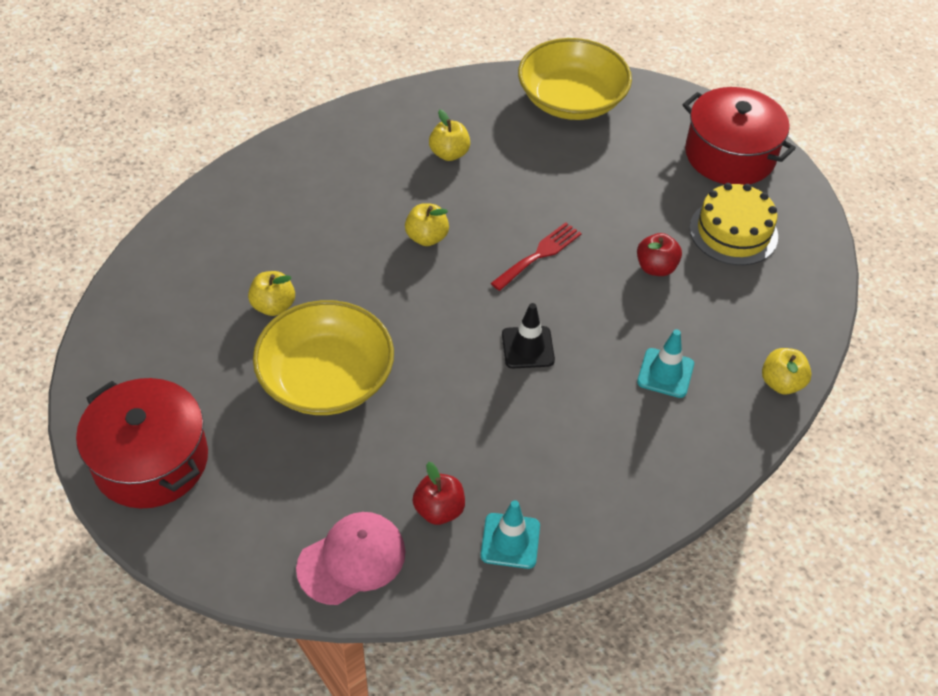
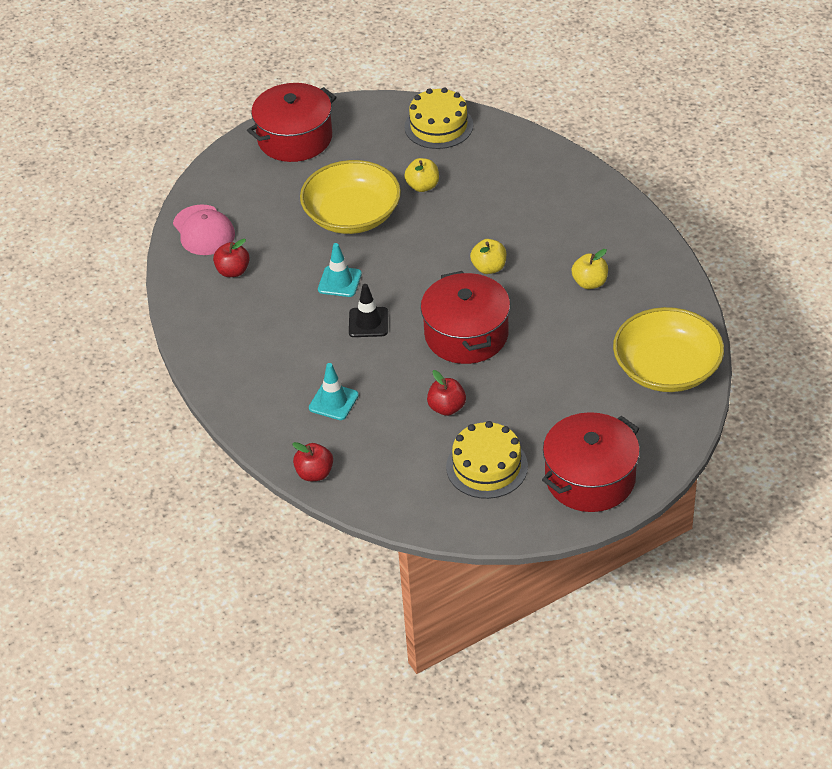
camera: 100 degrees right, 5 degrees down
(152, 294) = (438, 126): none -> yellow cake
(510, 541) = (202, 305): turquoise traffic cone -> turquoise traffic cone (339, 282)
(539, 254) = (466, 334): red fork -> red pot
(781, 383) = (314, 473): yellow apple -> red apple

